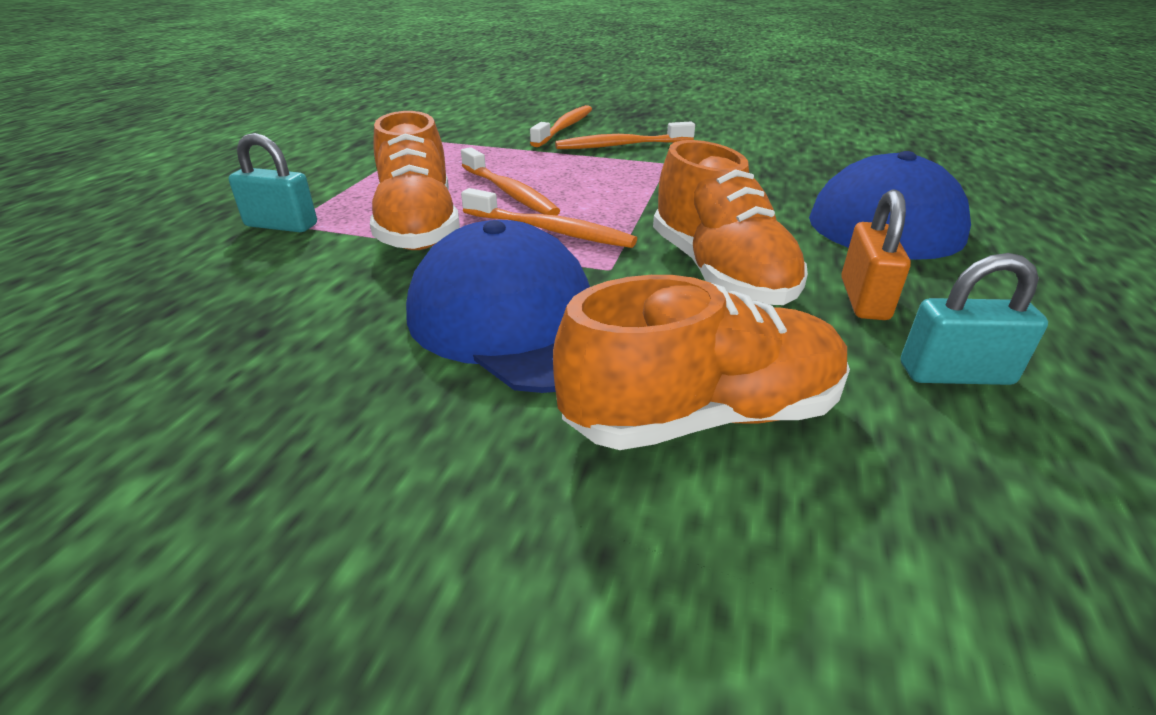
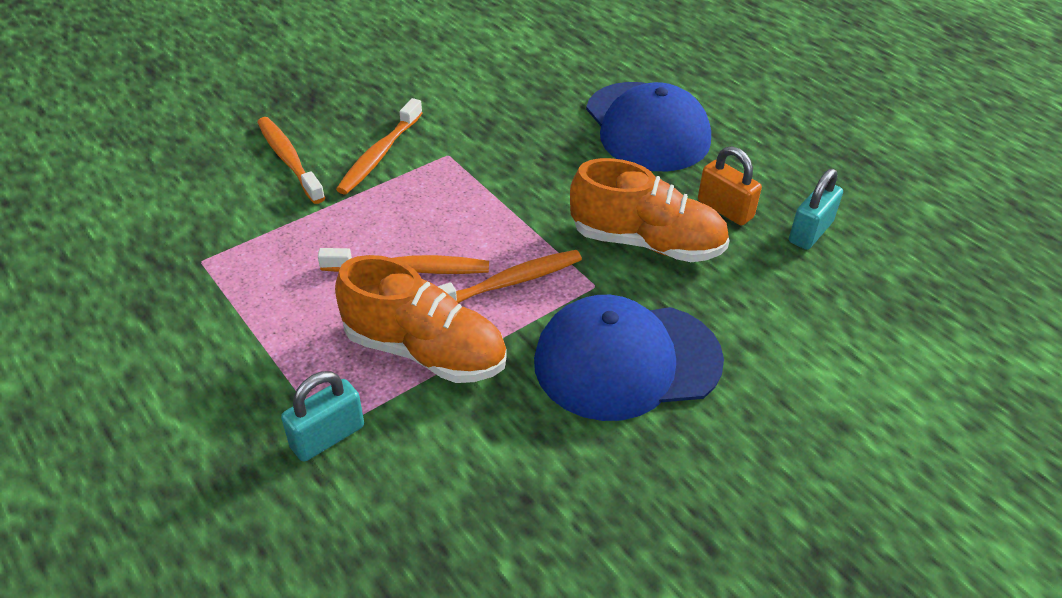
camera: 55 degrees left, 10 degrees up
(702, 416) = (776, 338): orange shoe -> none

